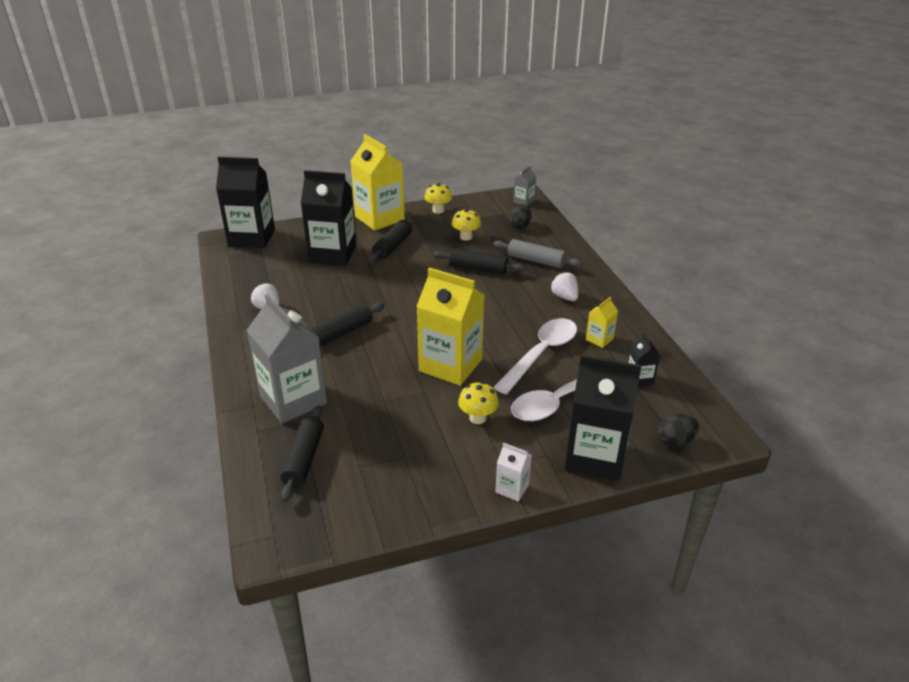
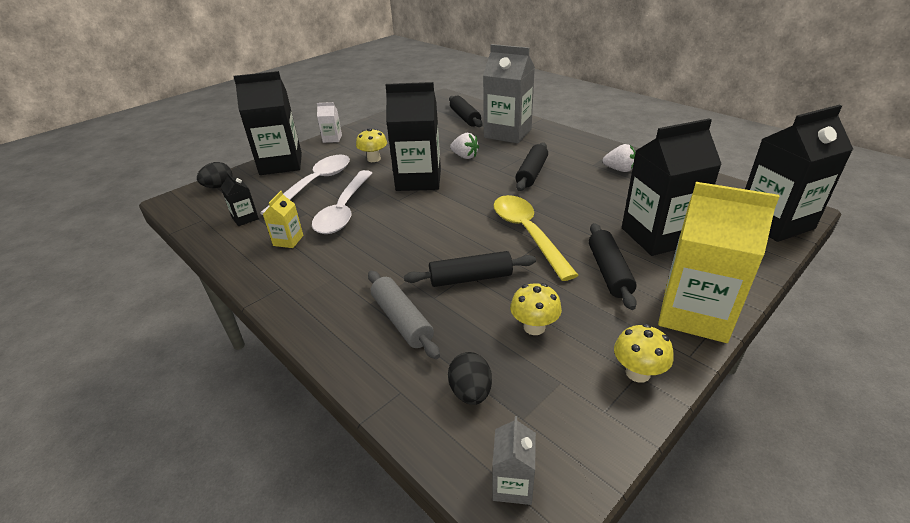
camera: 155 degrees right, 0 degrees up
(412, 283) = (527, 233): none -> yellow spoon
(450, 365) = (418, 180): yellow carton -> black carton
(536, 261) = (402, 320): grey rolling pin -> grey rolling pin turned 60 degrees clockwise
(564, 297) = (340, 276): white strawberry -> white strawberry (465, 156)

